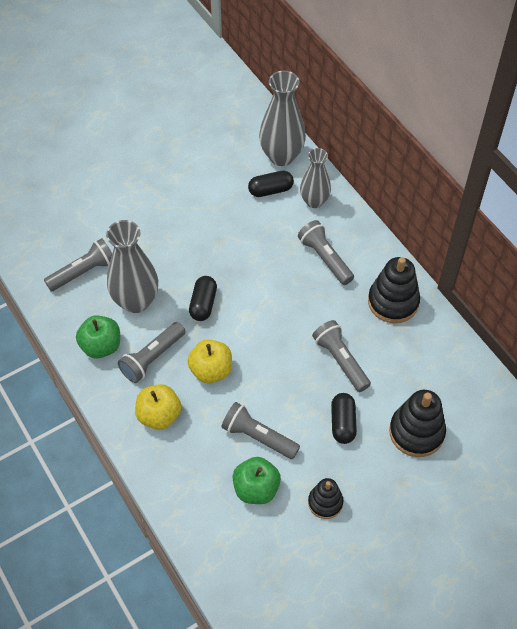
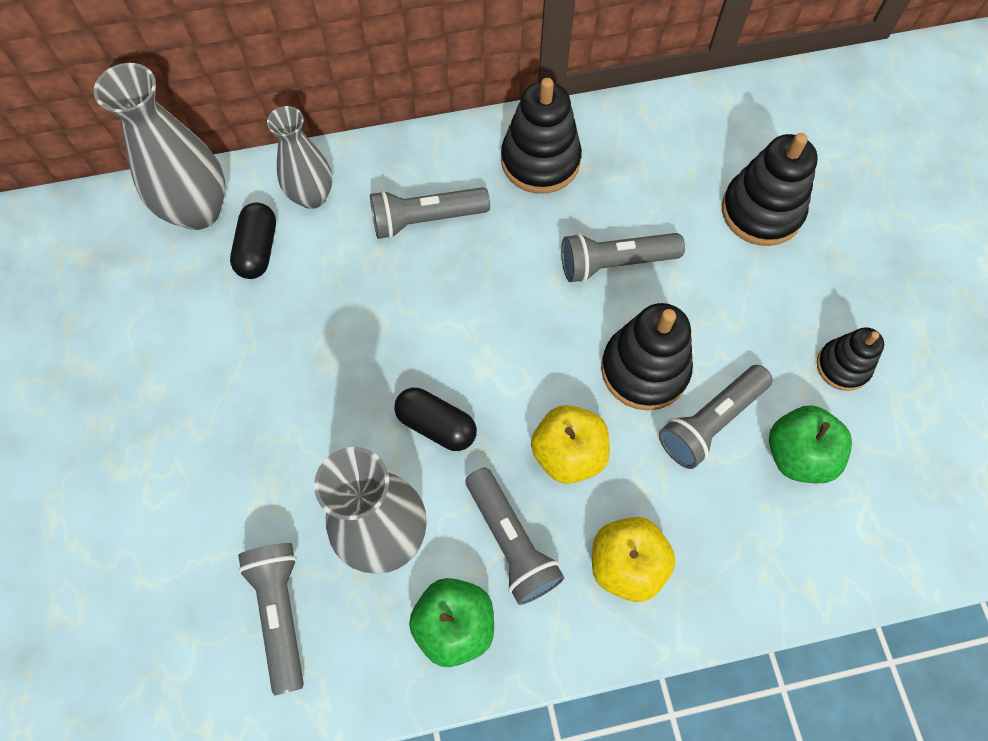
camera: 70 degrees left, 10 degrees up
(277, 394) = (644, 369): none -> black stacking toy
(343, 423) = (720, 297): black capsule -> none

